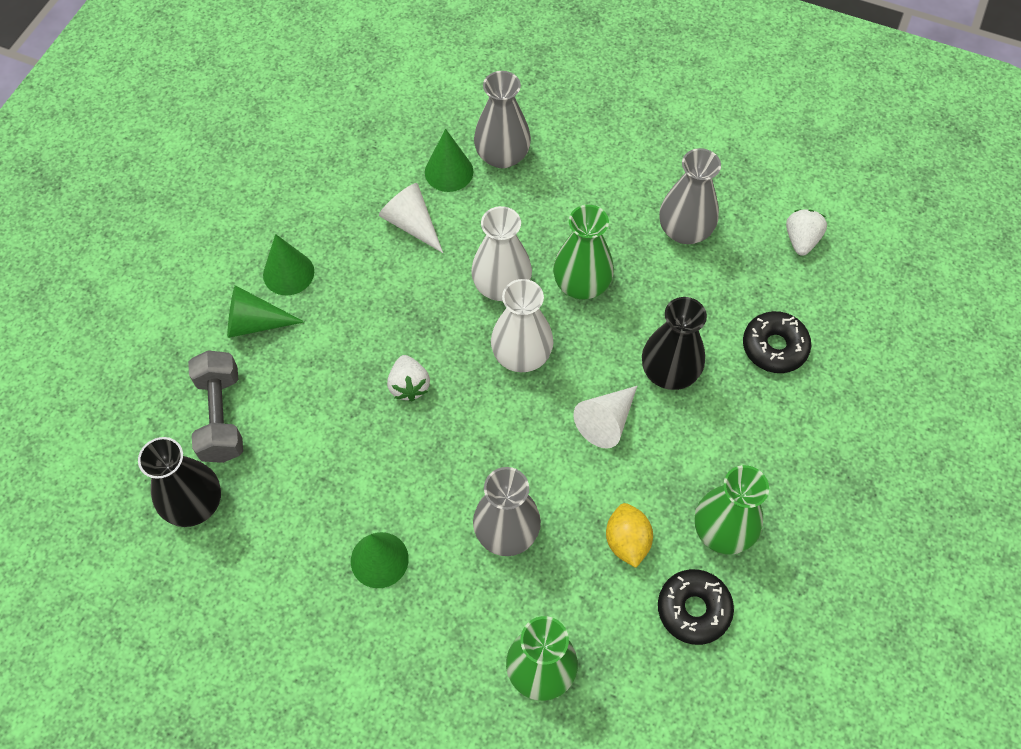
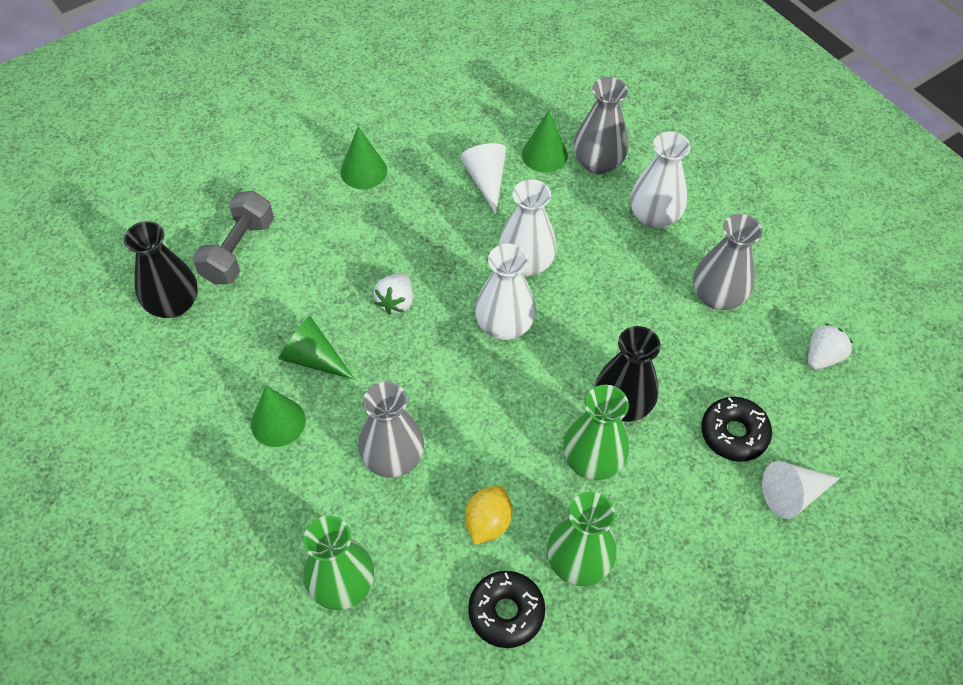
camera: 30 degrees right, 5 degrees down
(255, 323) = (312, 195): green cone -> green cone (313, 358)
(581, 284) = (595, 295): green vase -> green vase (592, 460)
(584, 183) = (654, 216): none -> white vase
(606, 421) = (539, 415): white cone -> white cone (793, 494)

